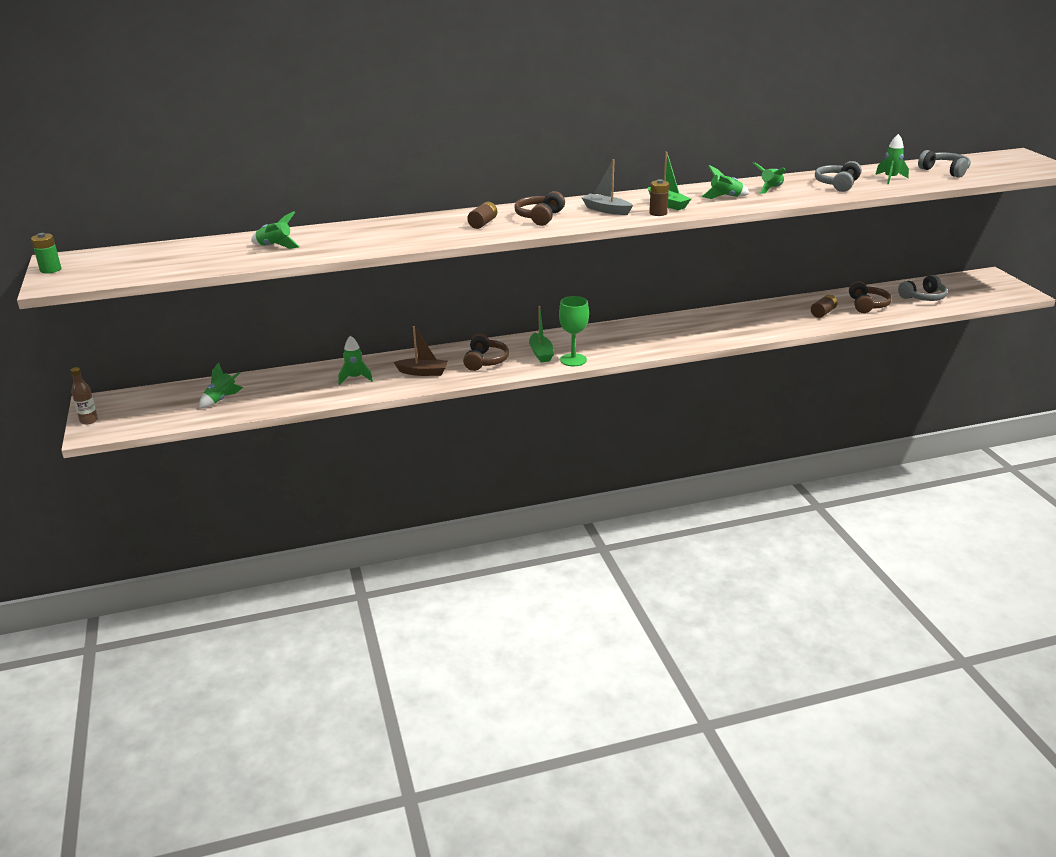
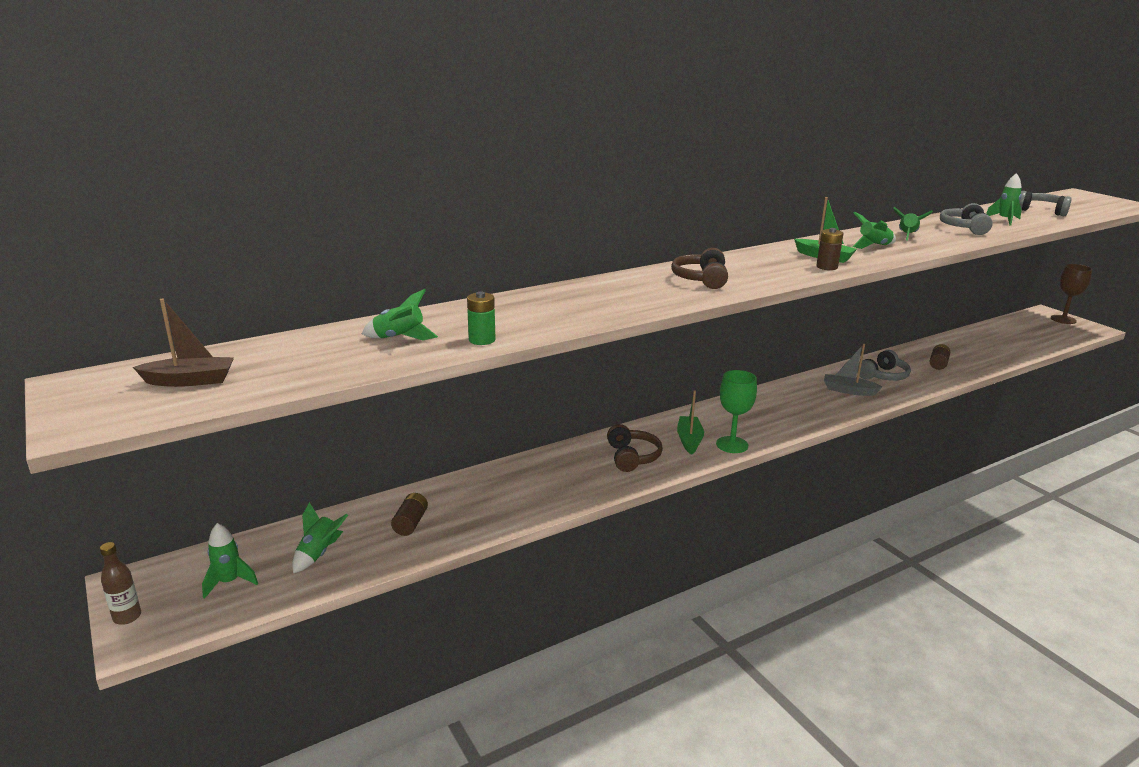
camera: 15 degrees left, 5 degrees down
(50, 270) = (68, 401): green battery -> green battery (482, 340)
(355, 378) = (486, 499): green rocket -> green rocket (229, 582)
(423, 372) = (567, 481): brown boat -> brown boat (190, 381)
(483, 223) = (643, 291): brown battery -> brown battery (410, 523)
(541, 353) = (689, 440): green boat -> green boat turned 150 degrees counterclockwise
(606, 210) = (766, 267): grey boat -> grey boat (848, 391)
(867, 305) = (971, 352): brown headphones -> none
(923, 297) = (1012, 340): grey headphones -> grey headphones (883, 376)
(1001, 282) = (1063, 319): none -> brown goblet

